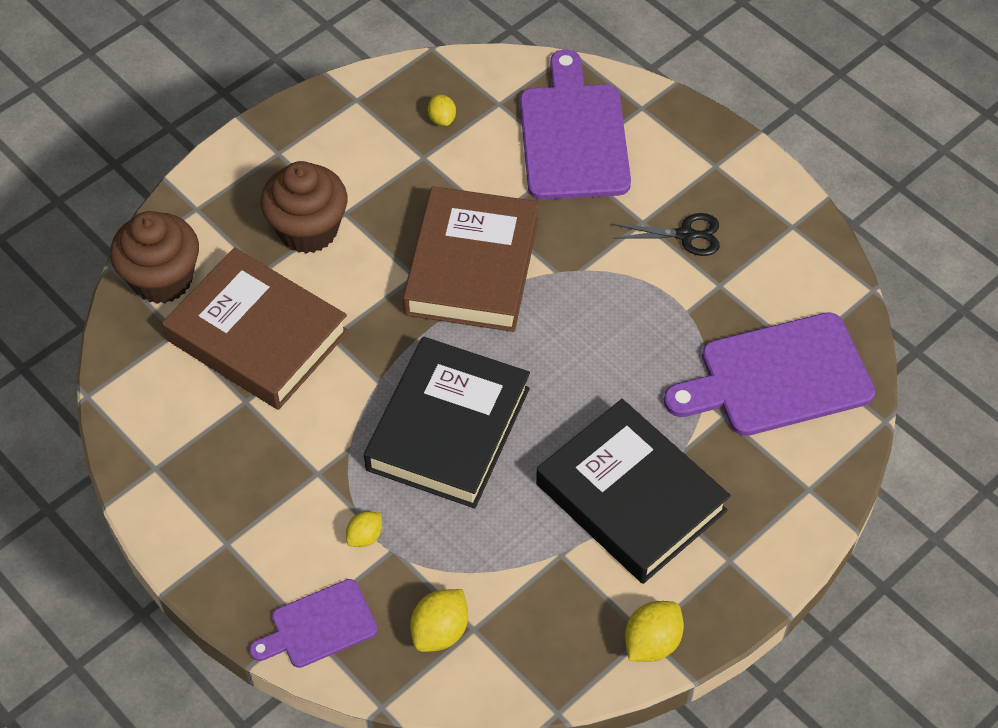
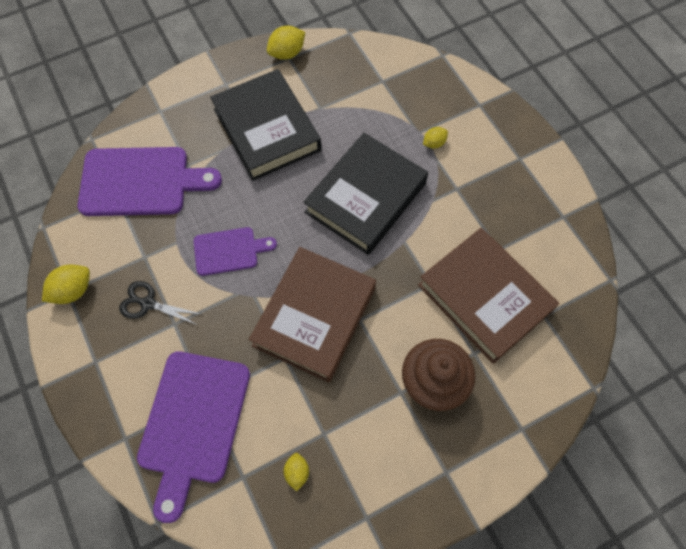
camera: 165 degrees left, 10 degrees up
(162, 279) = (553, 365): brown cupcake -> none
(319, 626) = (470, 101): purple cutting board -> purple cutting board (229, 251)
(440, 631) = (401, 83): yellow lemon -> yellow lemon (73, 291)

